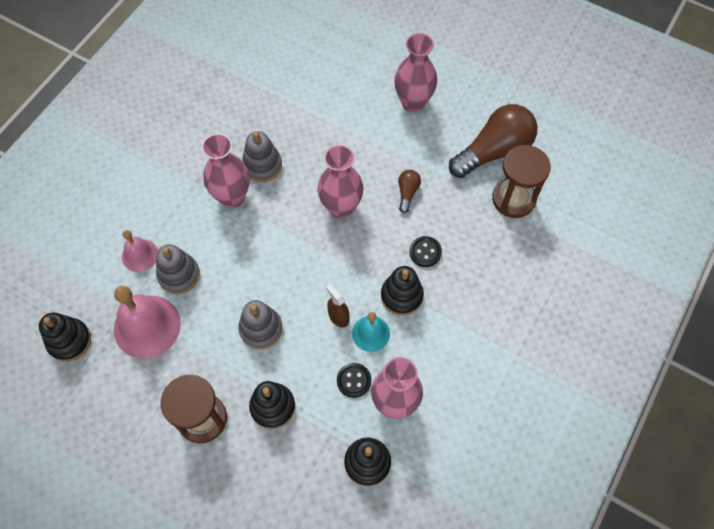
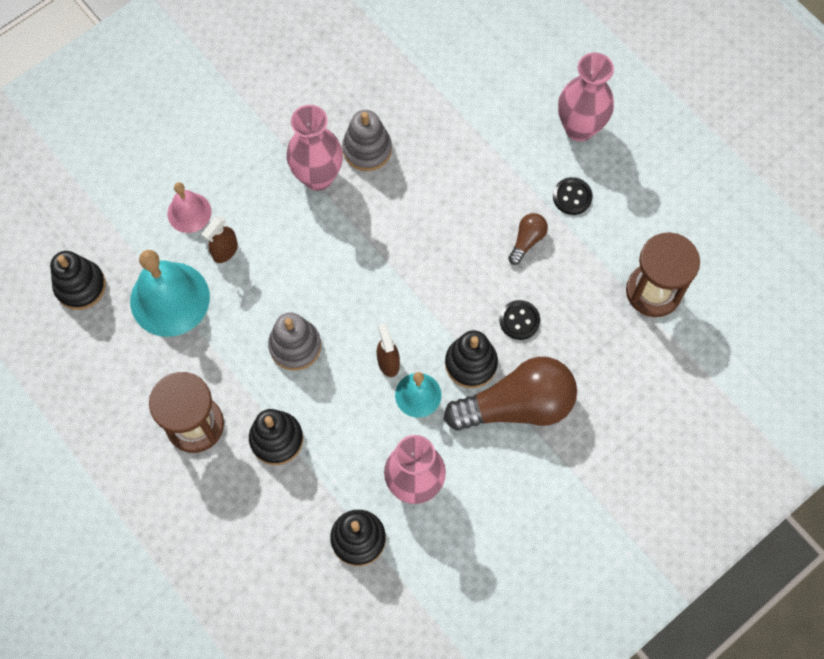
camera: 20 degrees right, 5 degrees up
(147, 326) = (170, 299): pink bell -> turquoise bell
(179, 275) = (225, 251): grey stacking toy -> brown spray bottle
(341, 207) = (440, 232): pink vase -> none
(354, 380) = (378, 442): black button -> black button (572, 197)
(493, 151) = (654, 223): brown light bulb -> brown light bulb (517, 405)

